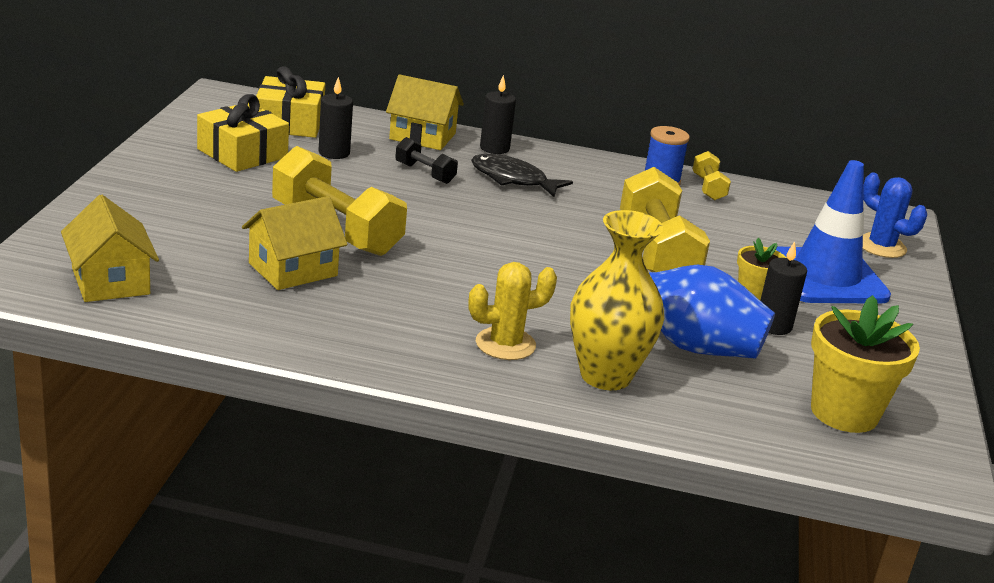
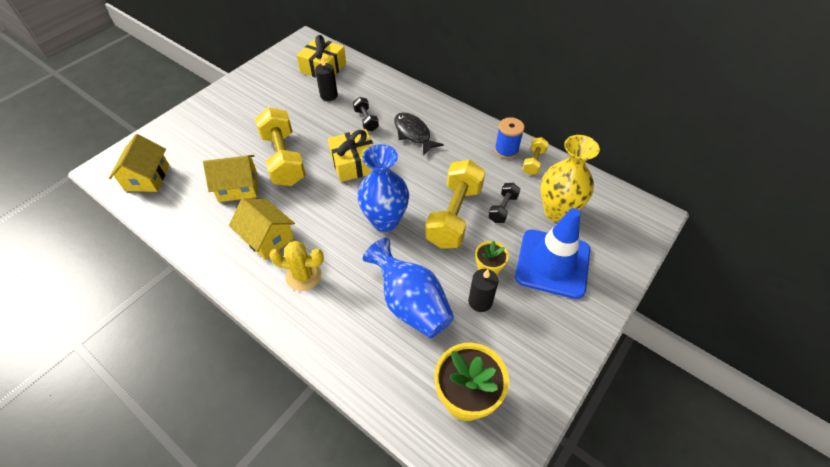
camera: 30 degrees right, 25 degrees up
(242, 153) = (281, 89): yellow gift -> yellow gift (354, 163)
(422, 136) = (388, 88): yellow house -> yellow house (267, 238)
(494, 148) = (422, 105): black candle -> none
(566, 271) = (385, 221): none -> blue vase
(605, 376) = (340, 319): yellow vase -> yellow vase (557, 211)
(713, 237) = (503, 208): none -> black dumbbell
(881, 246) = (617, 242): blue cactus -> none

